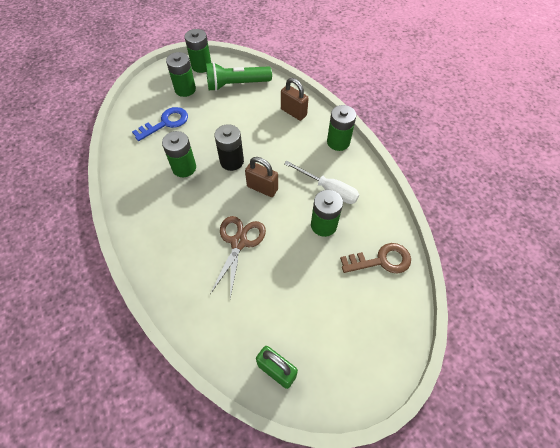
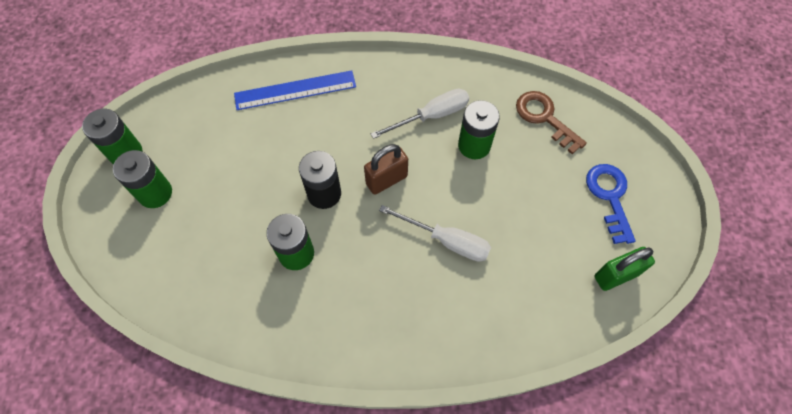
camera: 60 degrees left, 5 degrees up
(165, 123) = (200, 244): blue key -> blue key (610, 197)
(236, 84) = (198, 128): green flashlight -> none
(239, 242) = (446, 241): brown scissors -> white screwdriver
(293, 112) = (295, 90): brown padlock -> blue ruler
(338, 142) = (373, 71): green battery -> none
(381, 260) = (545, 118): brown key -> brown key turned 60 degrees counterclockwise

